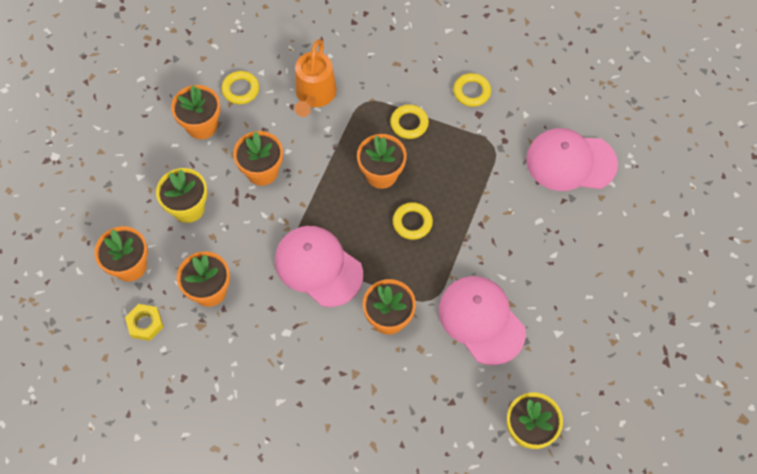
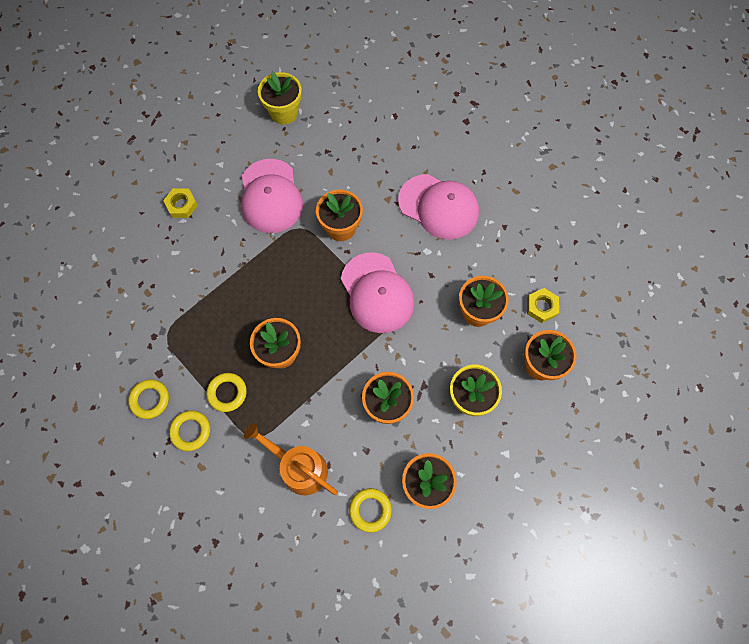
camera: 155 degrees left, 5 degrees up
(314, 95) = (299, 468): orange watering can -> orange watering can turned 90 degrees counterclockwise
(412, 222) = (279, 296): yellow ring -> yellow ring (191, 431)
(566, 270) = (182, 205): none -> yellow nut
(570, 162) = (112, 290): pink cap -> pink cap (438, 207)

